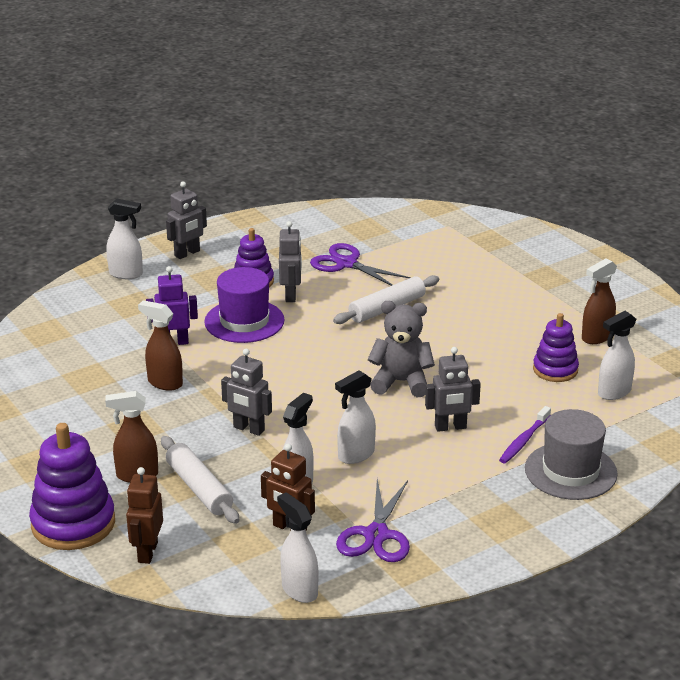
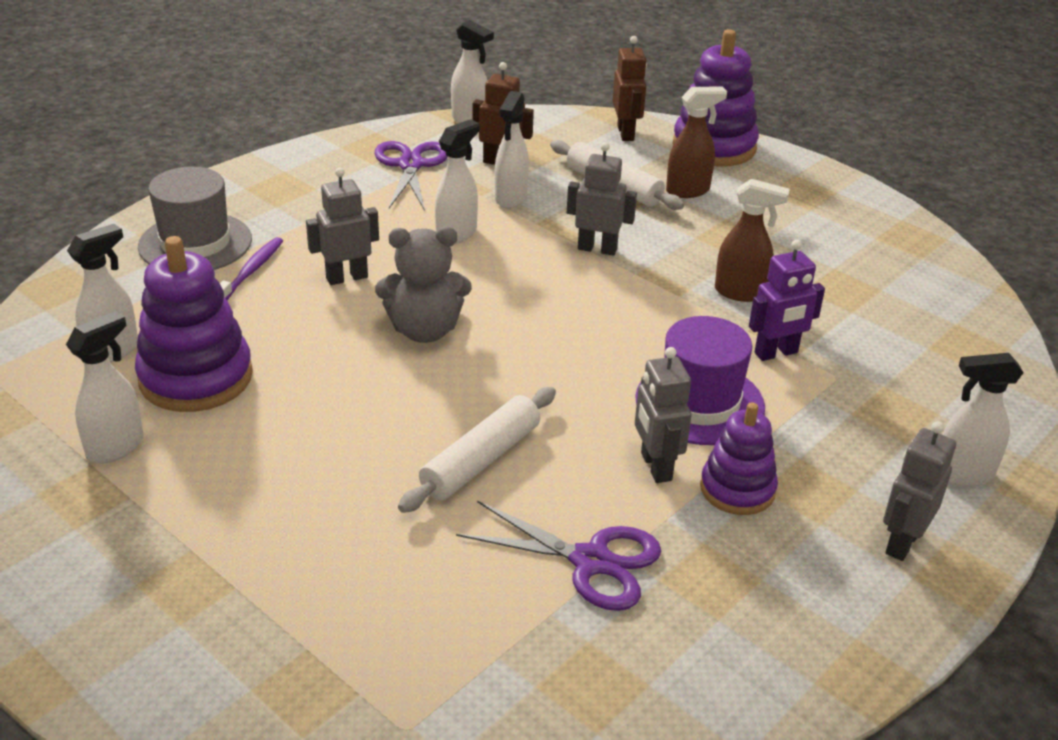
camera: 165 degrees right, 5 degrees up
(555, 370) = (196, 377): purple stacking toy -> purple stacking toy, size x1.62
(596, 337) = (116, 447): brown spray bottle -> white spray bottle

